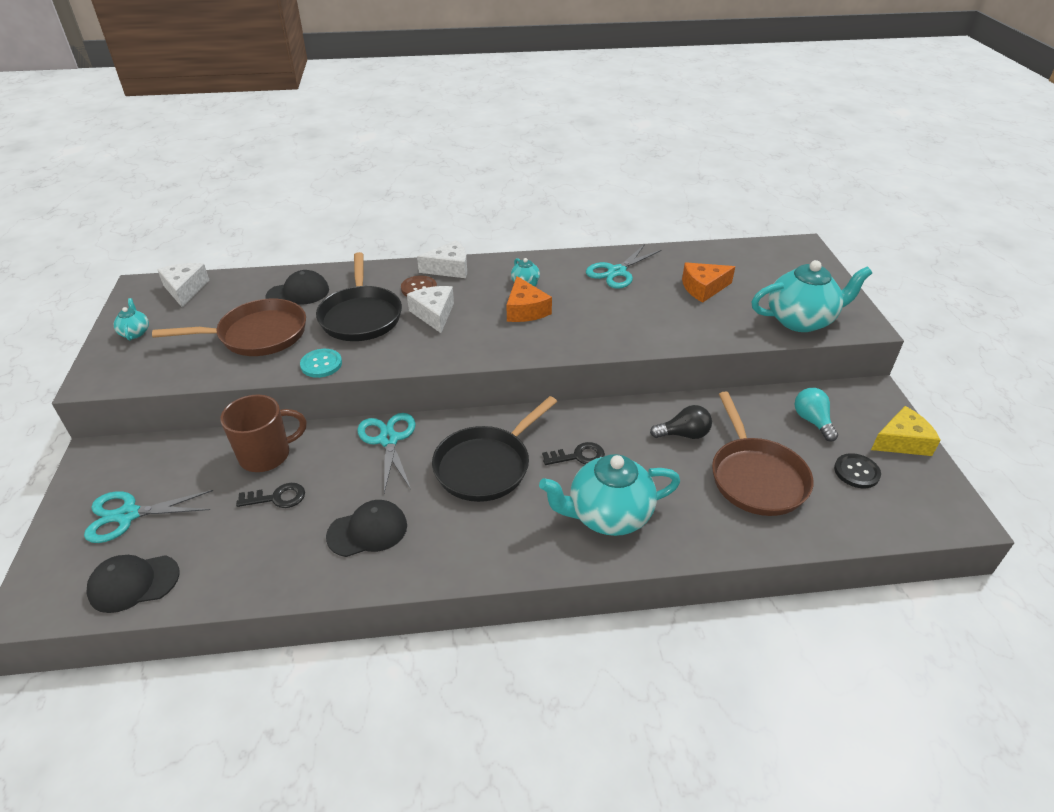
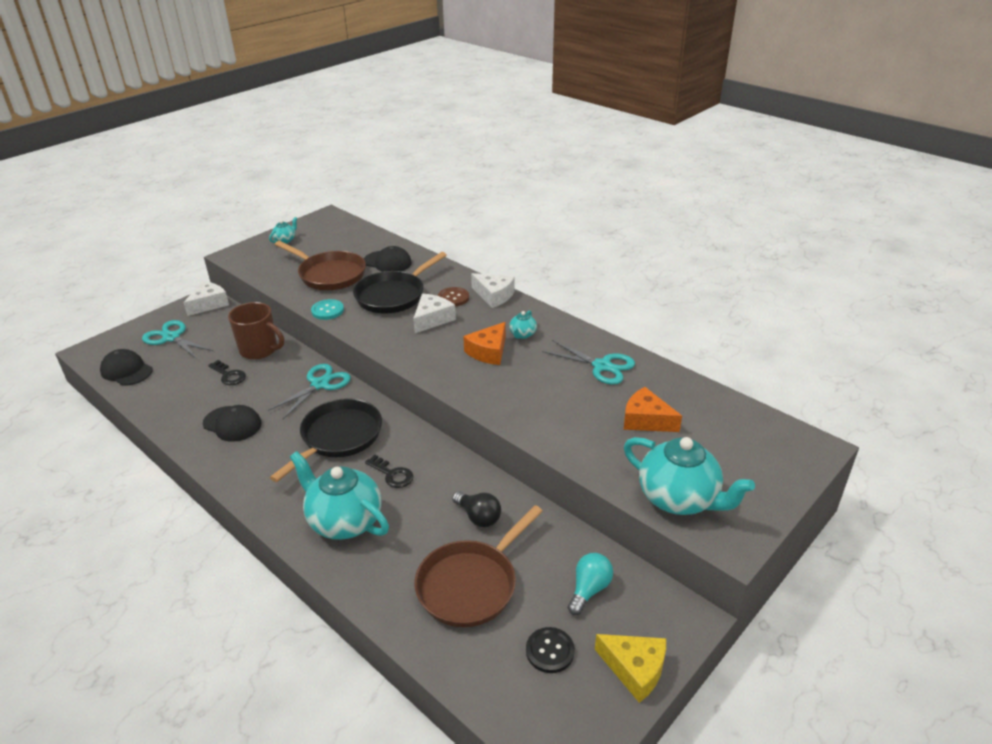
camera: 50 degrees right, 5 degrees down
(185, 289) = (342, 229): white cheese -> white cheese (209, 304)
(486, 465) = (338, 438): black pan -> black pan turned 120 degrees clockwise
(617, 272) = (602, 366): turquoise scissors -> turquoise scissors turned 150 degrees counterclockwise

